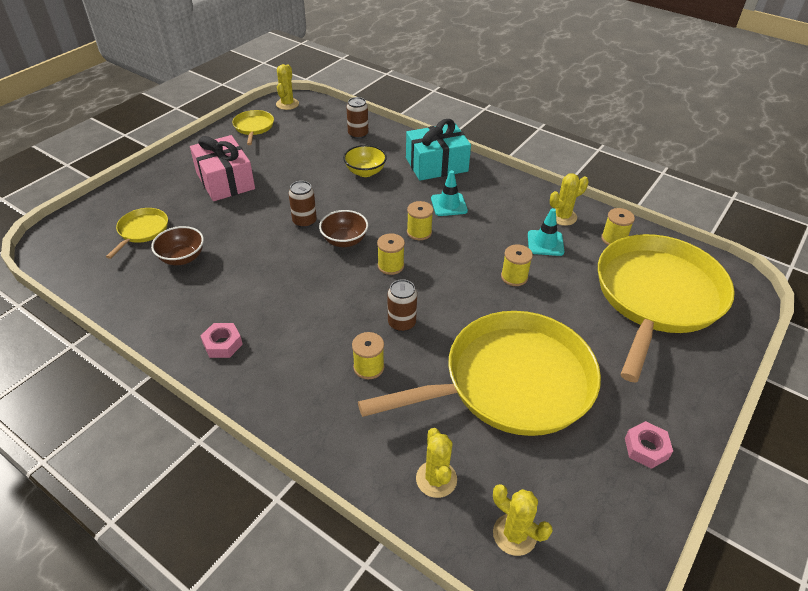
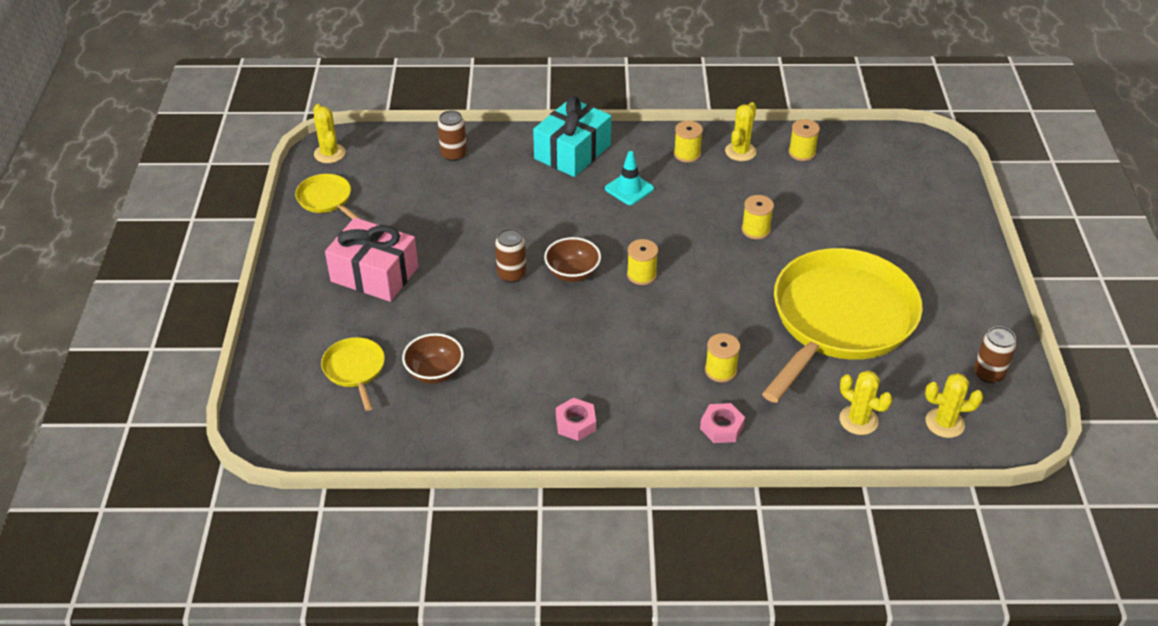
camera: 35 degrees left, 0 degrees up
(365, 172) = (510, 193): yellow bowl -> none
(401, 323) = (707, 320): brown can -> brown can (988, 374)
(419, 232) = (632, 230): yellow spool -> yellow spool (687, 154)
(545, 243) = (750, 185): turquoise traffic cone -> none
(646, 448) = (973, 314): pink nut -> pink nut (721, 427)
(656, 296) = (879, 189): yellow pan -> none

